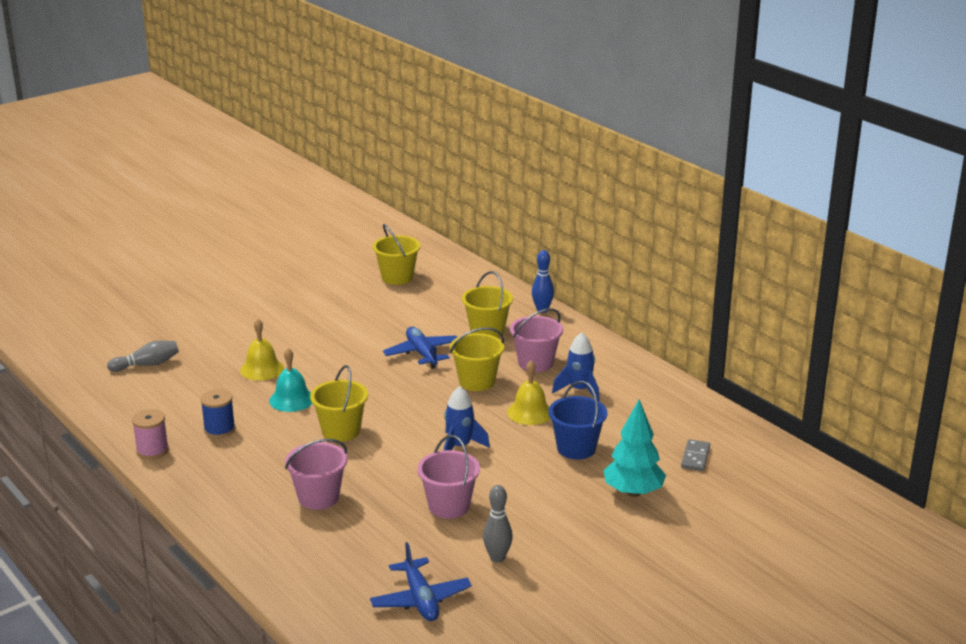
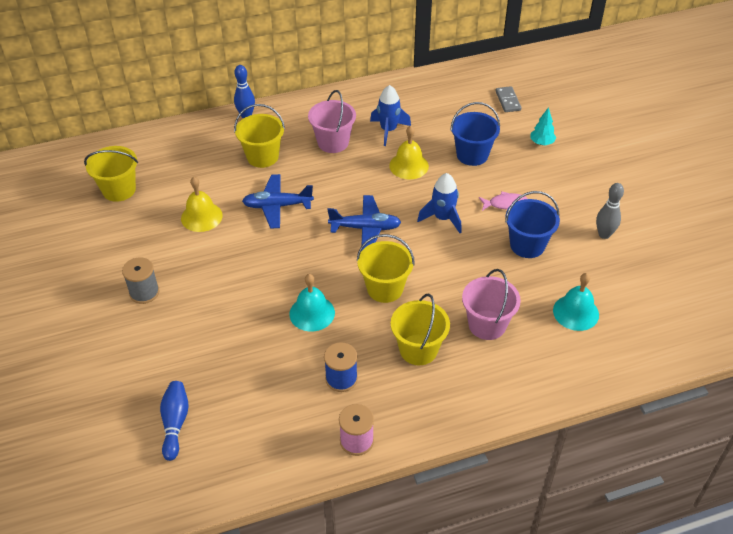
camera: 70 degrees left, 20 degrees up
(147, 365) = (175, 423): grey bowling pin -> blue bowling pin
(262, 369) = (241, 326): yellow bell -> yellow bell (201, 217)
(281, 318) = (144, 292): none -> grey spool
(361, 552) = (576, 312): none -> turquoise bell
(420, 599) = (647, 290): blue plane -> blue plane (365, 228)
(449, 506) = (527, 245): pink bucket -> blue bucket
(477, 381) = (344, 183): yellow bucket -> yellow bucket (418, 349)
(507, 482) = (505, 204): none -> pink fish
(633, 492) = (541, 143): turquoise tree -> turquoise tree, size x0.54
(695, 457) = (507, 101): grey domino -> grey domino turned 45 degrees clockwise

